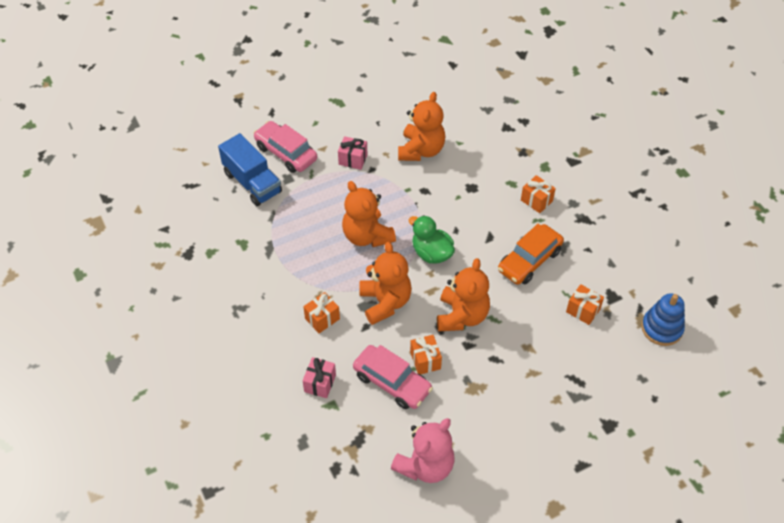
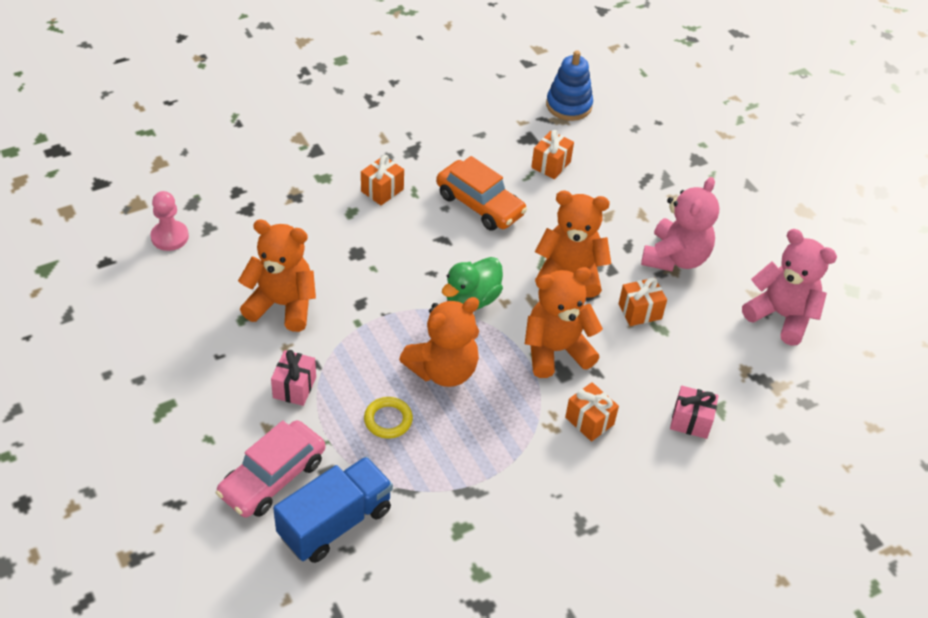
camera: 95 degrees left, 5 degrees down
(326, 206) = (388, 420): none -> yellow ring
(392, 382) = (676, 345): pink car -> none
(477, 91) = (170, 237): none -> pink pawn
(485, 392) = (675, 258): none -> pink teddy bear

